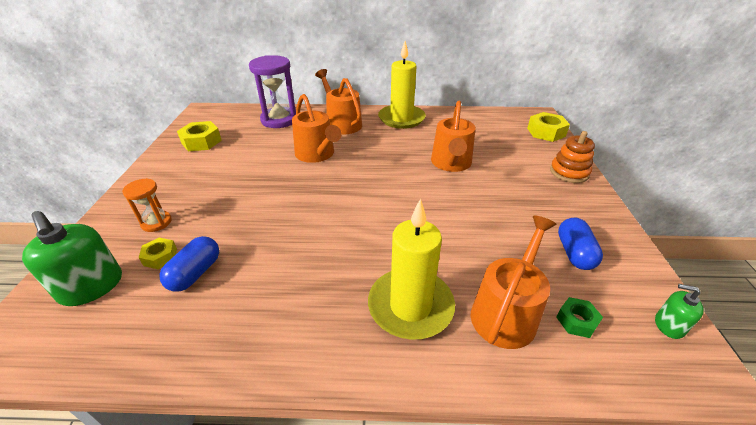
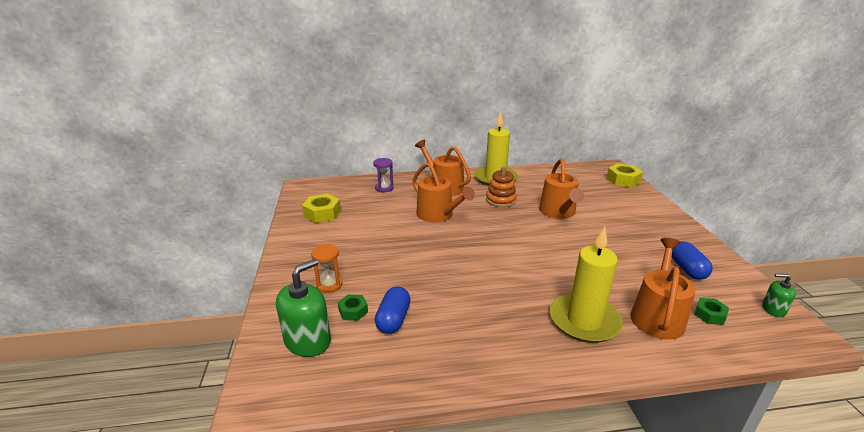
camera: 10 degrees left, 10 degrees down
(91, 286) = (307, 341): green soap dispenser -> green soap dispenser turned 90 degrees counterclockwise
(160, 257) = (353, 311): yellow nut -> green nut
(279, 120) = (384, 188): purple hourglass -> purple hourglass, size x0.53
(569, 172) = (656, 210): orange stacking toy -> orange stacking toy (500, 200)

